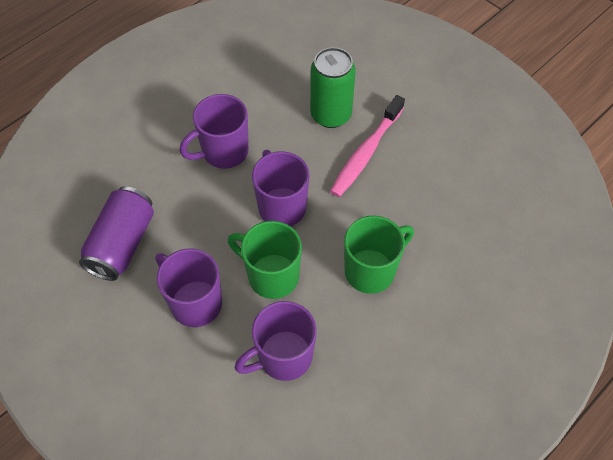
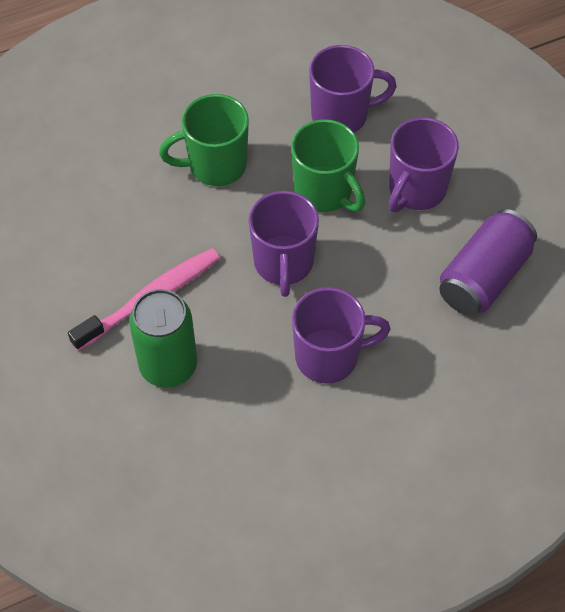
camera: 160 degrees left, 0 degrees up
(195, 302) = (416, 190): purple mug -> purple mug turned 60 degrees clockwise

